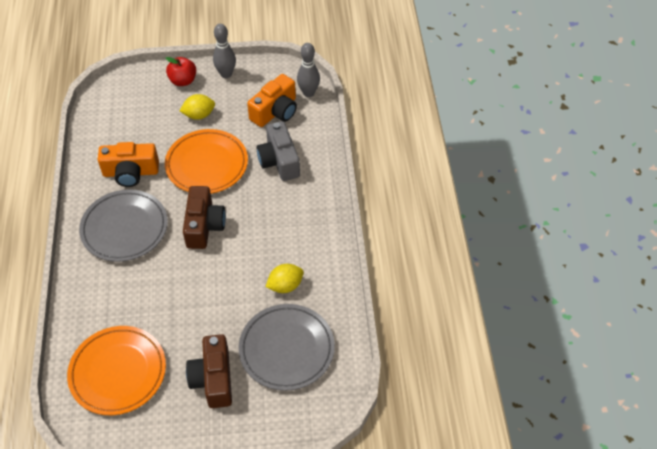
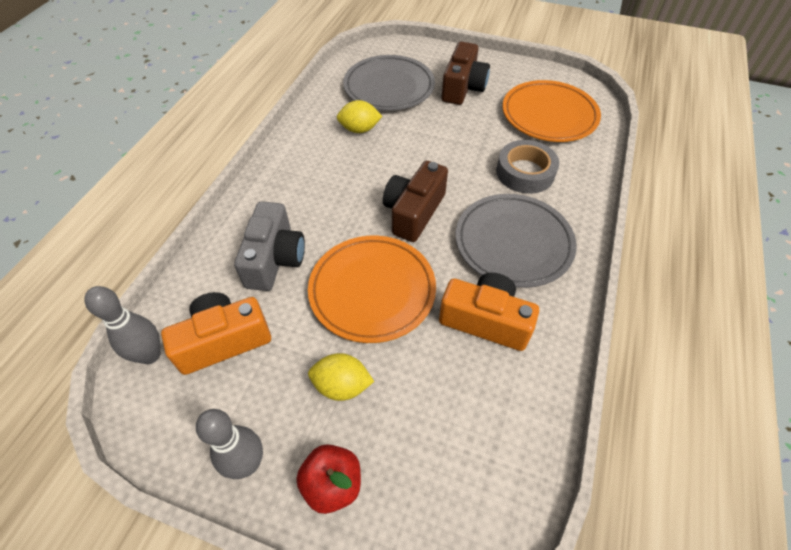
camera: 155 degrees left, 0 degrees up
(128, 294) = (525, 172): none -> grey tape

